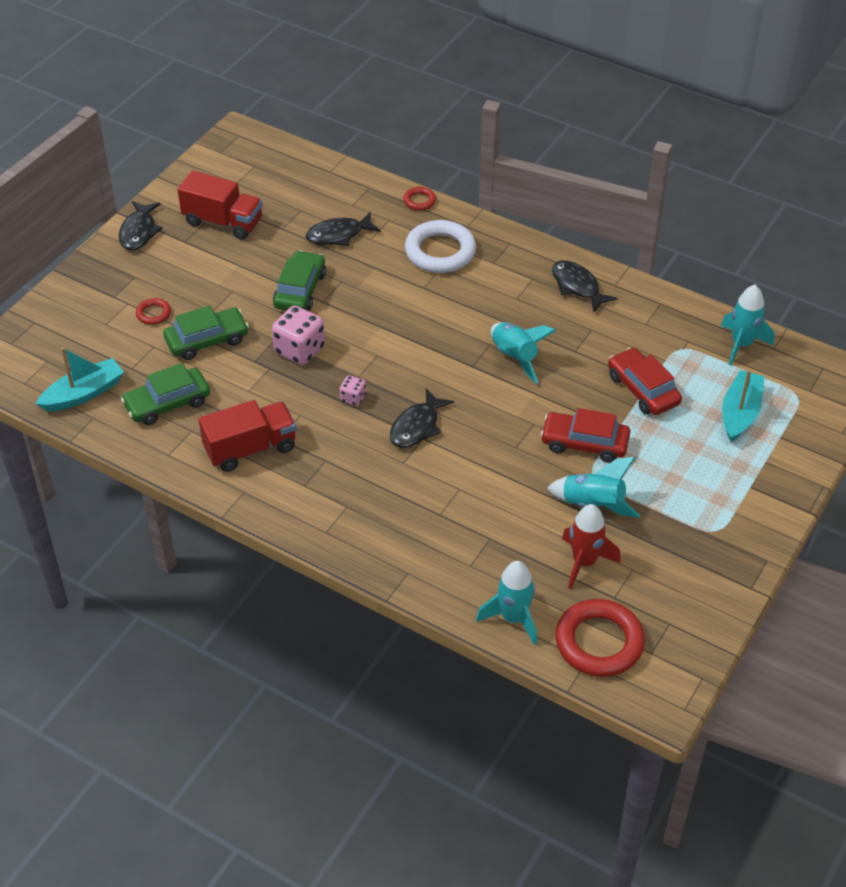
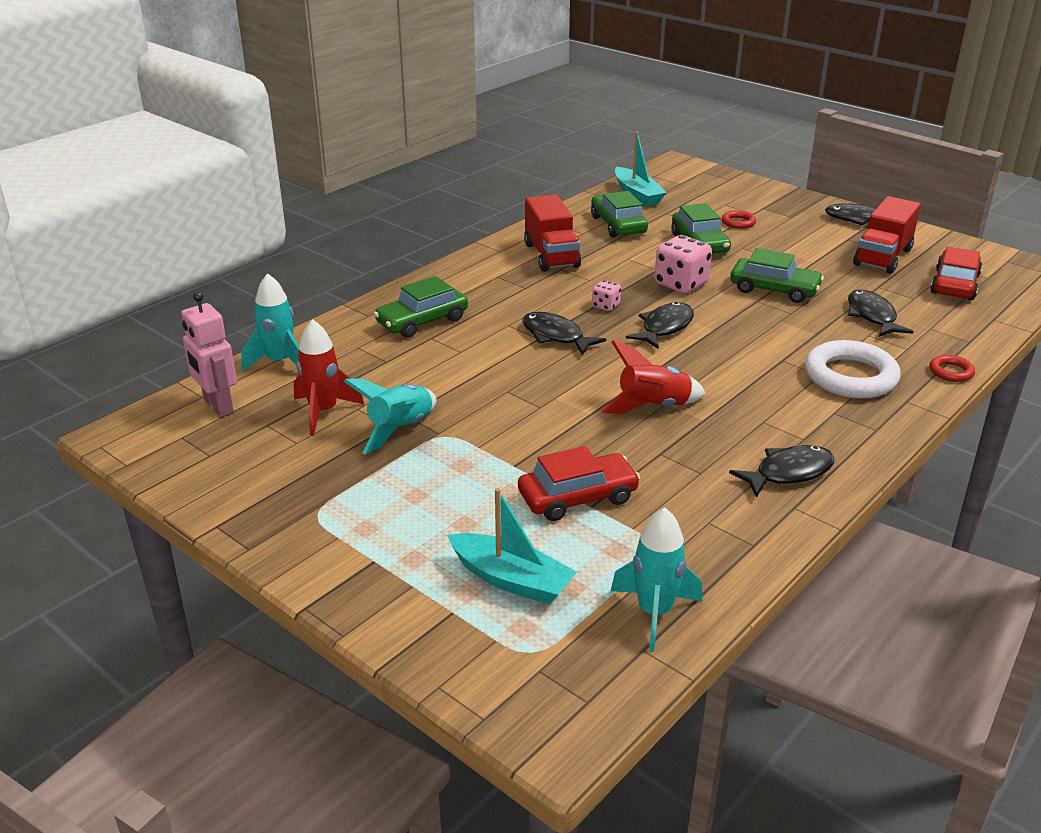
camera: 100 degrees right, 15 degrees down
(385, 357) = (664, 327): none -> black fish
(410, 527) = (422, 321): none -> green car
(514, 357) = (653, 407): turquoise rocket -> red rocket
(584, 443) = (497, 437): red car -> red car (954, 284)
(599, 642) = (218, 406): red ring -> pink robot

